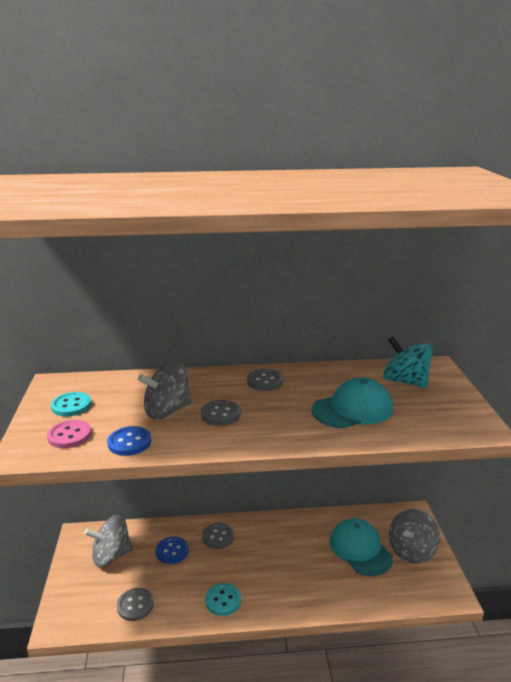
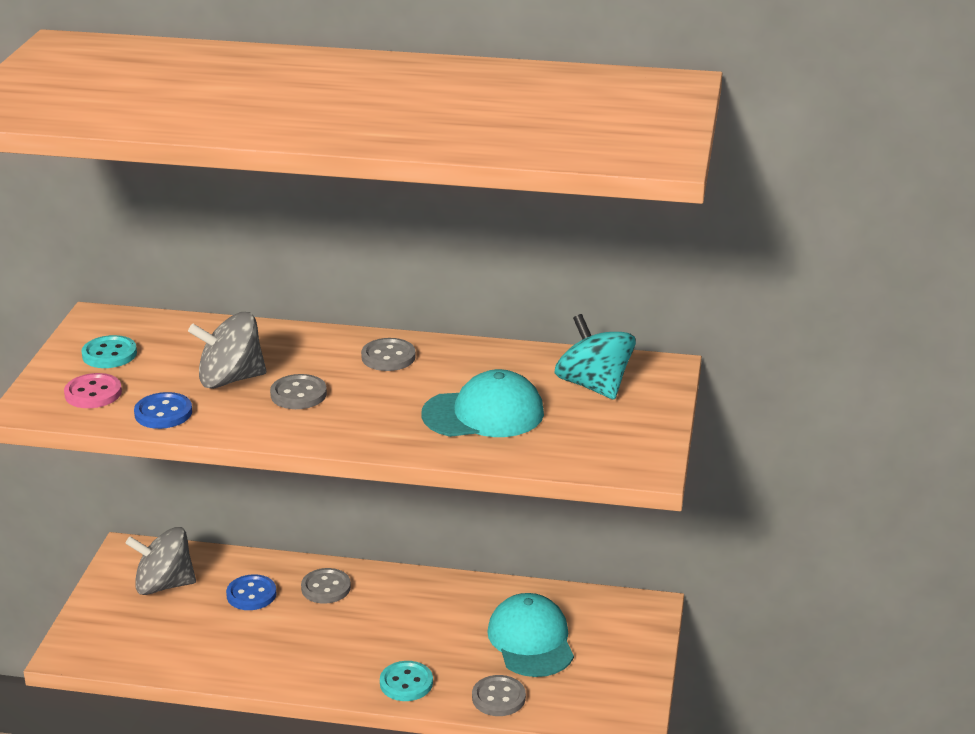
camera: 15 degrees right, 5 degrees up
(135, 605) = (175, 650): grey button -> grey button (498, 698)
(223, 600) = (296, 666): turquoise button -> turquoise button (406, 683)
(411, 550) = (610, 656): grey spinning top -> none

